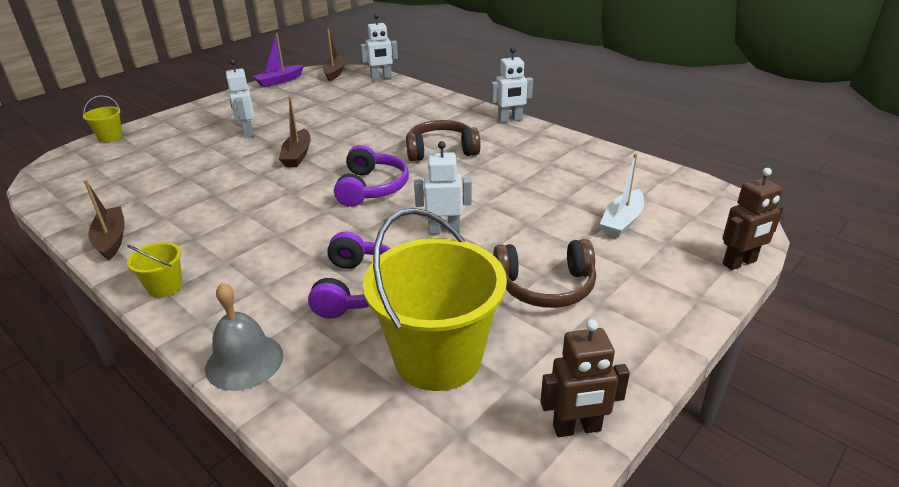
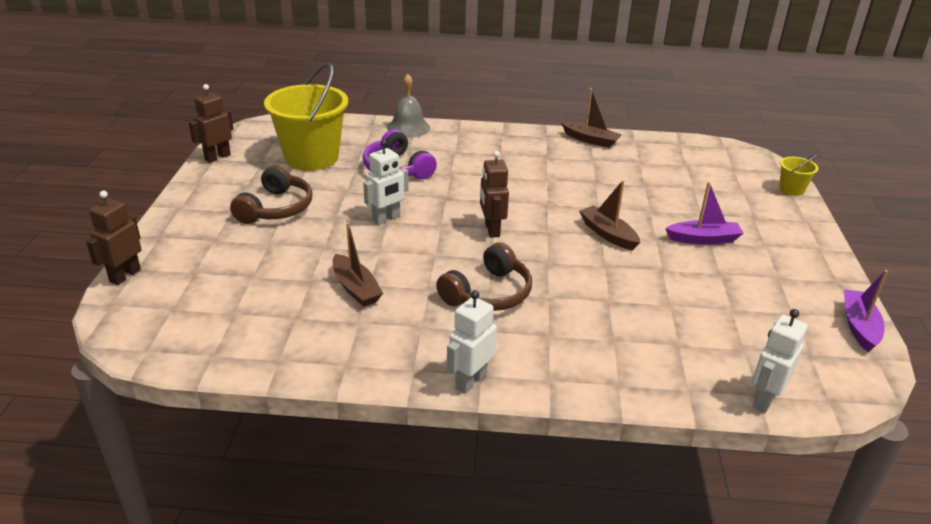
camera: 140 degrees right, 0 degrees up
(165, 287) = (506, 135): yellow bucket -> none
(248, 132) = (703, 239): white robot -> purple boat
(335, 73) = (843, 380): brown boat -> brown boat (356, 288)
(371, 187) = (491, 230): purple headphones -> brown robot
(545, 286) = (276, 208): brown headphones -> brown headphones turned 150 degrees clockwise
(622, 221) = (241, 279): white boat -> none

